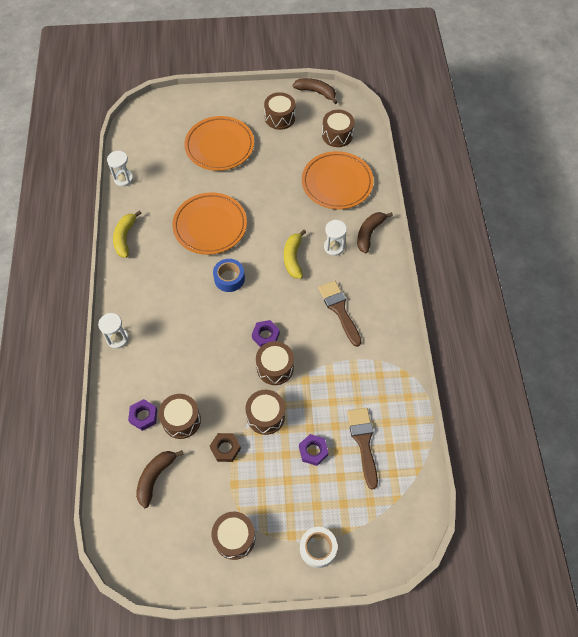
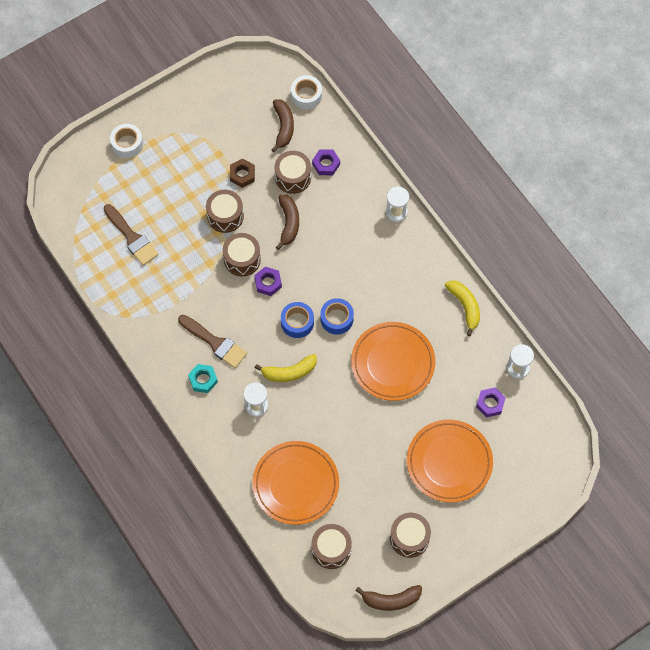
camera: 150 degrees right, 5 degrees up
(110, 500) = (306, 95): none -> white tape
(234, 538) = (194, 119): brown drum -> none
(262, 292) = (297, 322): none -> blue tape
(293, 258) = (289, 372): yellow banana -> yellow banana turned 105 degrees clockwise
(313, 451) = (170, 209): purple nut -> purple nut (490, 404)
(365, 286) = (203, 380): none -> turquoise nut
(369, 233) = (229, 440): brown banana -> brown banana (289, 223)

